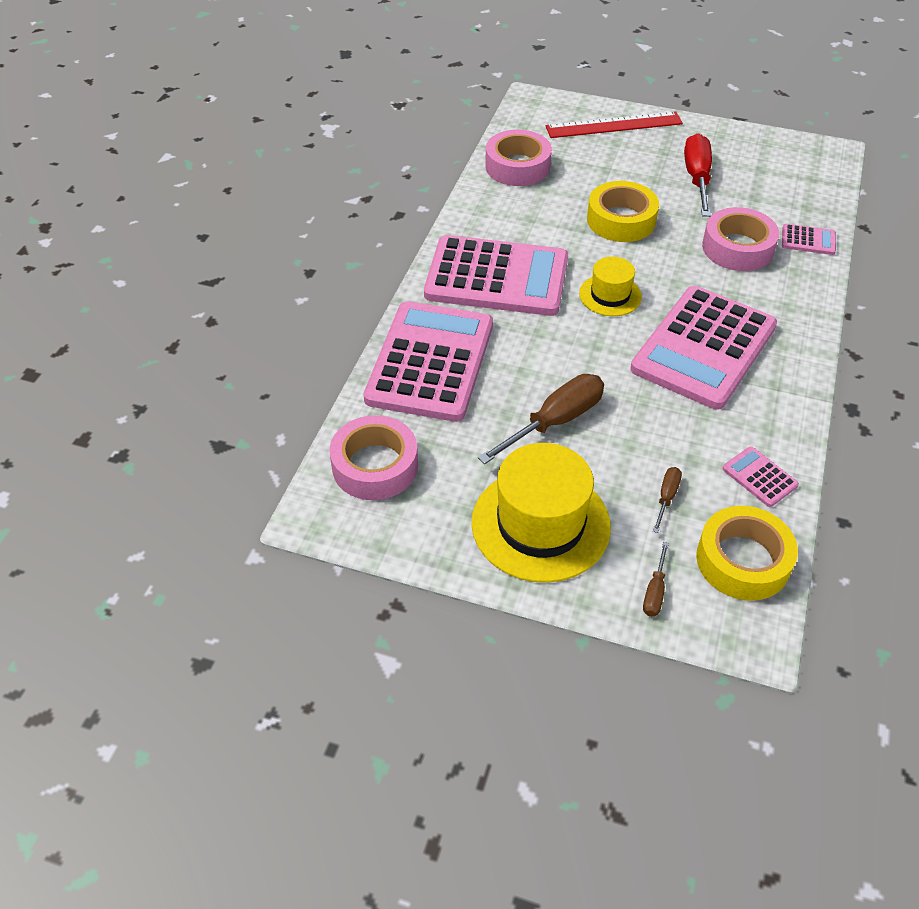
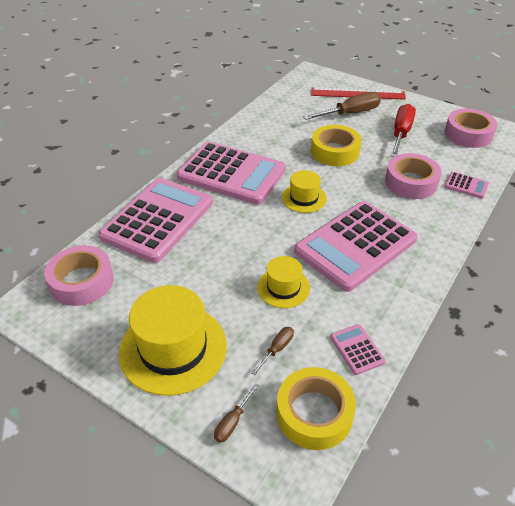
camera: 15 degrees right, 5 degrees down
(517, 166) = (281, 109): pink tape -> pink tape (468, 134)
(555, 422) = (222, 276): brown screwdriver -> brown screwdriver (350, 113)
(639, 420) = (283, 287): none -> yellow hat

